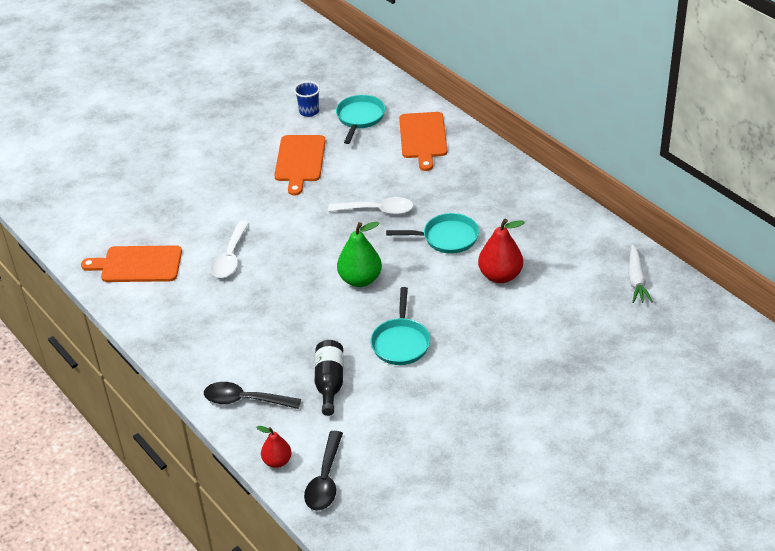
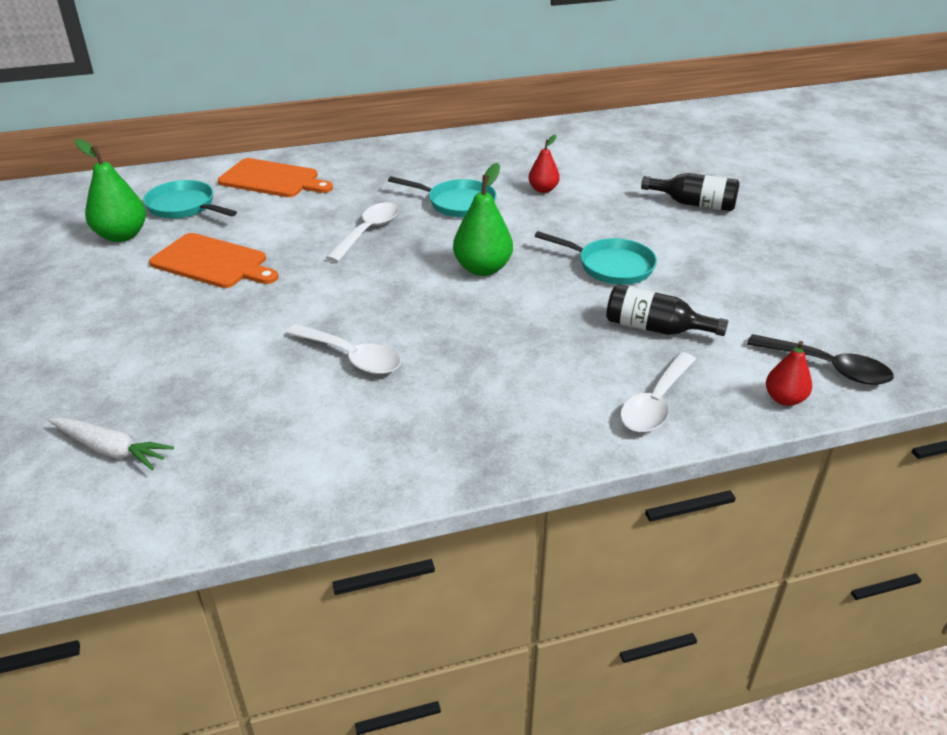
camera: 70 degrees left, 5 degrees down
(138, 264) = (282, 453): orange cutting board -> none
(245, 400) = (656, 403): black spoon -> white spoon
(309, 111) = (122, 236): blue cup -> green pear
(446, 238) = (457, 203): turquoise pan -> turquoise pan turned 90 degrees clockwise
(500, 276) = (543, 189): red pear -> red pear, size x0.60
(534, 368) = (694, 204): none -> black bottle
(636, 280) = (599, 133): white carrot -> white carrot (111, 450)

